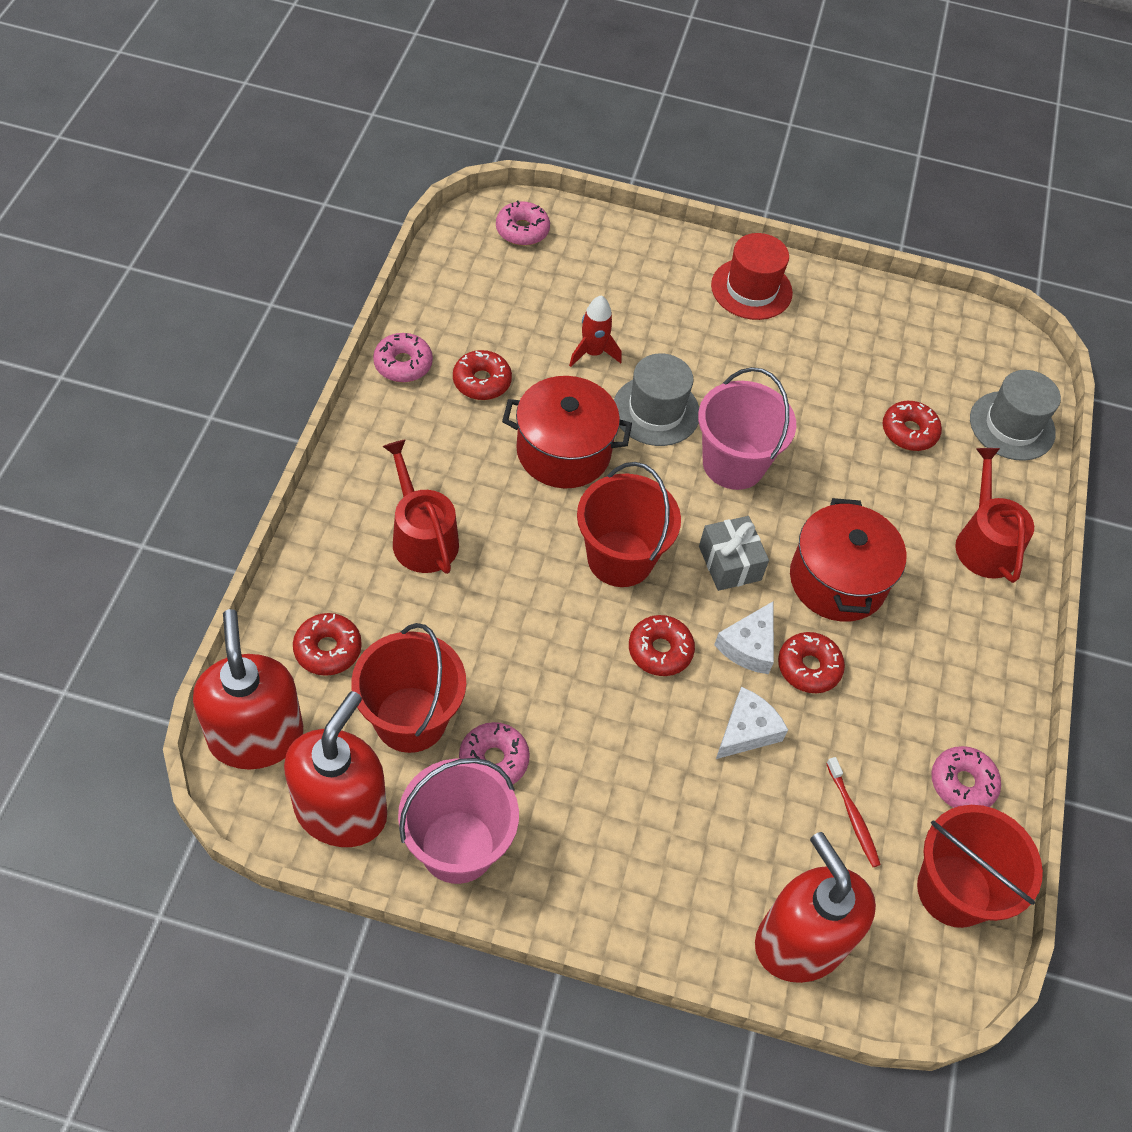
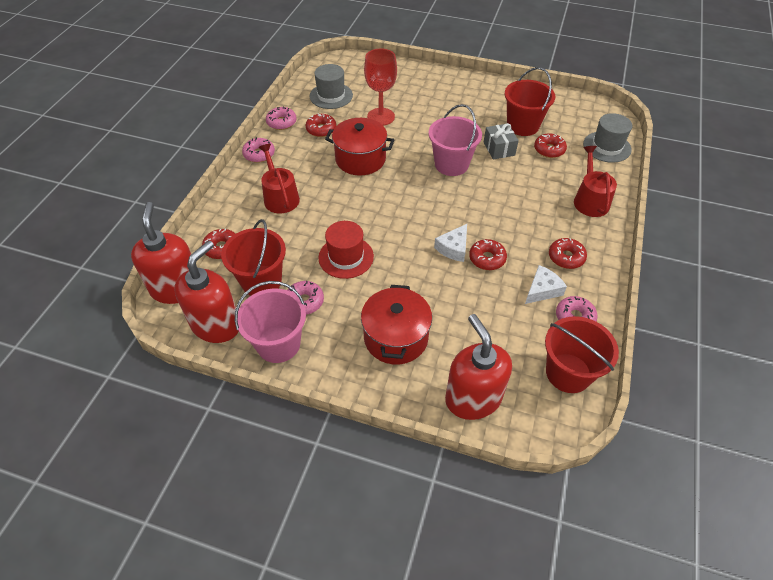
camera: 10 degrees right, 5 degrees down
(522, 230) = (350, 67): pink donut -> pink donut (259, 154)
(593, 353) = (381, 117): red rocket -> red goblet
(620, 558) = (385, 207): red bucket -> red bucket (522, 126)
(656, 411) = (411, 141): grey hat -> grey hat (331, 96)
(660, 650) = (403, 250): red donut -> red donut (566, 257)
(729, 563) = (446, 209): grey gift -> grey gift (499, 149)
(747, 730) = (449, 289): white cheese -> white cheese (542, 290)
(751, 289) = (467, 89): red hat -> red hat (346, 257)
(837, 580) = (506, 217): red pot -> red pot (396, 338)
(853, 817) = (508, 333): red toothbrush -> none

